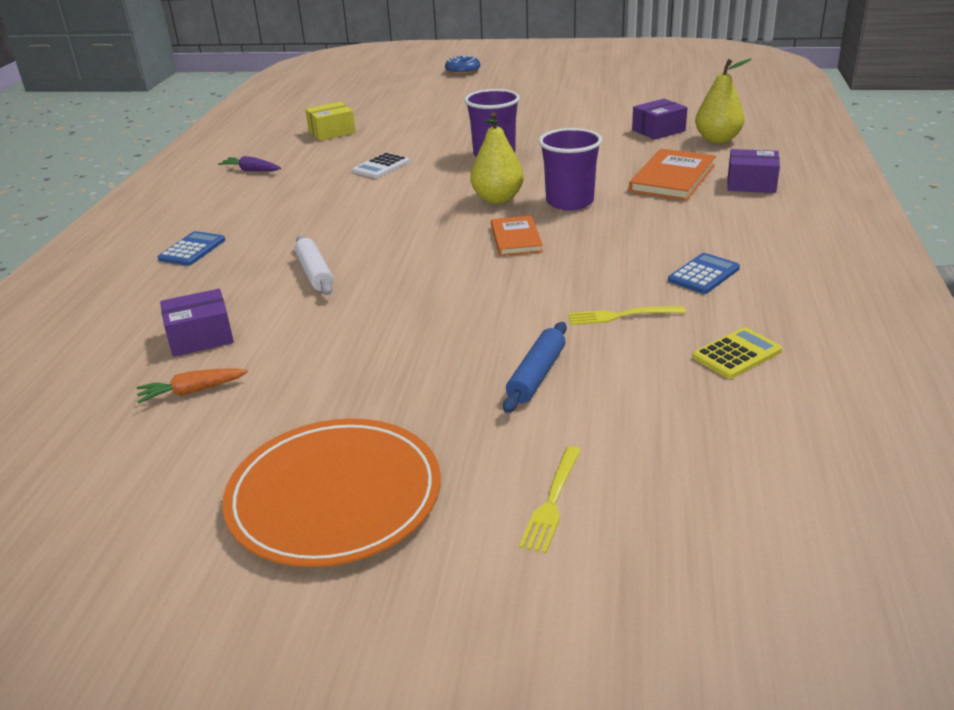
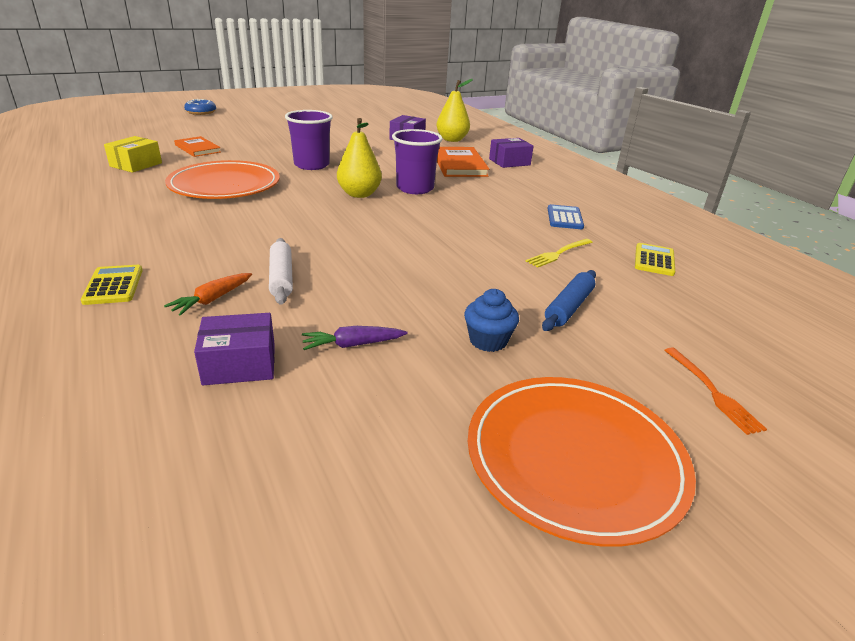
camera: 40 degrees left, 0 degrees up
(192, 250) = (113, 285): blue calculator -> yellow calculator
(192, 391) = (304, 419): orange carrot -> orange carrot (212, 300)
(200, 337) = (240, 364): purple box -> purple box turned 45 degrees clockwise
(251, 170) = (88, 205): purple carrot -> purple carrot (352, 345)
(315, 273) = (281, 278): white rolling pin -> white rolling pin turned 45 degrees clockwise
(381, 167) = (225, 185): white calculator -> orange plate
(408, 380) = (488, 341): none -> blue cupcake
(516, 238) = (413, 218): orange book -> orange book (197, 148)
(536, 375) = (568, 307): blue rolling pin -> blue rolling pin turned 45 degrees clockwise
(552, 503) = (713, 392): yellow fork -> orange fork

